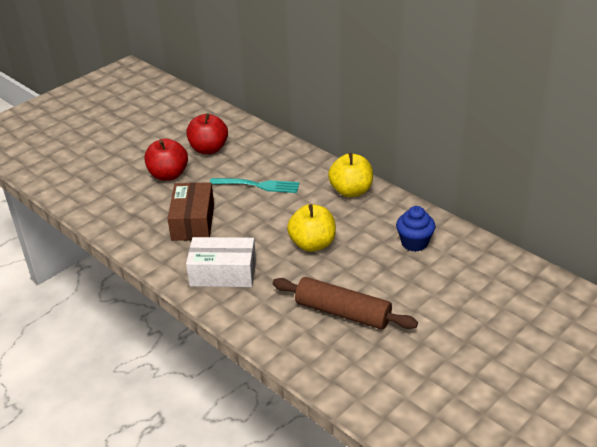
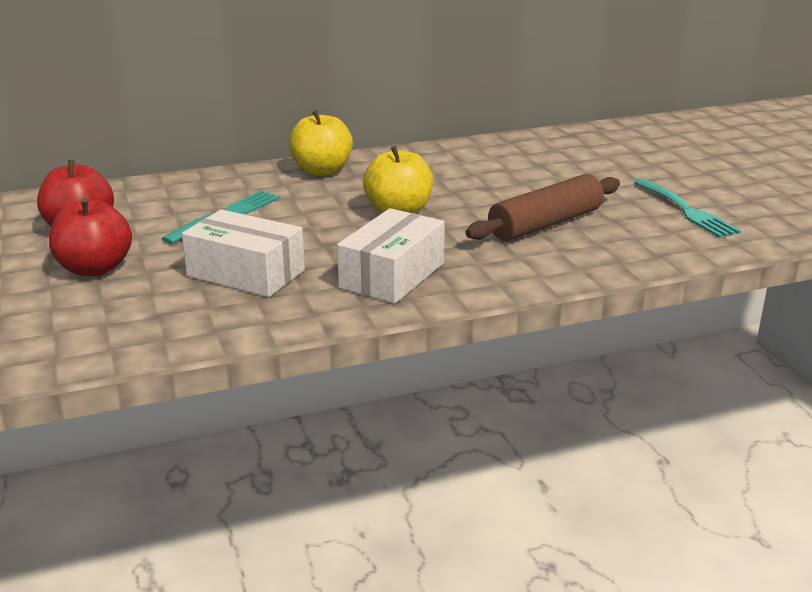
camera: 65 degrees left, 10 degrees down
(193, 222) = (246, 273): brown box -> white box
(414, 243) = (460, 165): blue cupcake -> none
(425, 379) = (686, 210): none -> turquoise fork

